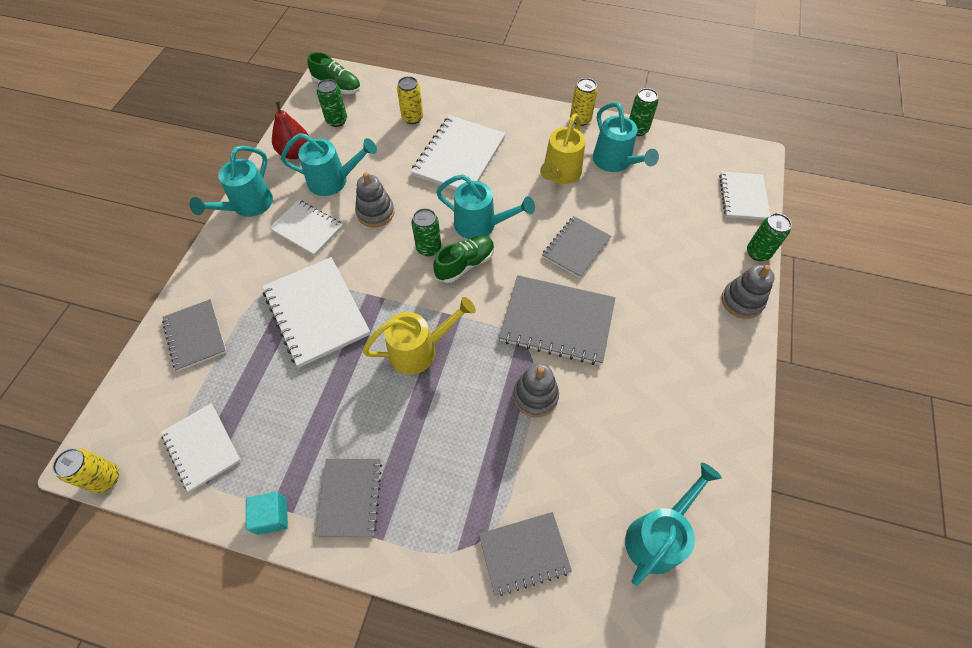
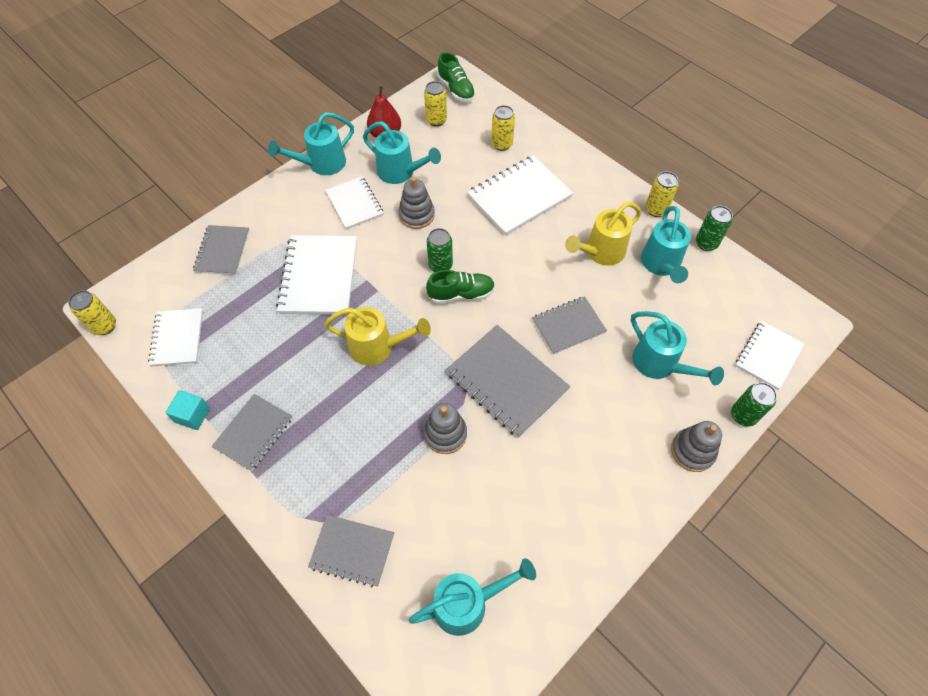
camera: 30 degrees right, 0 degrees up
(337, 120) = (436, 120): green can -> yellow can
(481, 225) = (497, 266): turquoise watering can -> turquoise watering can (660, 364)

